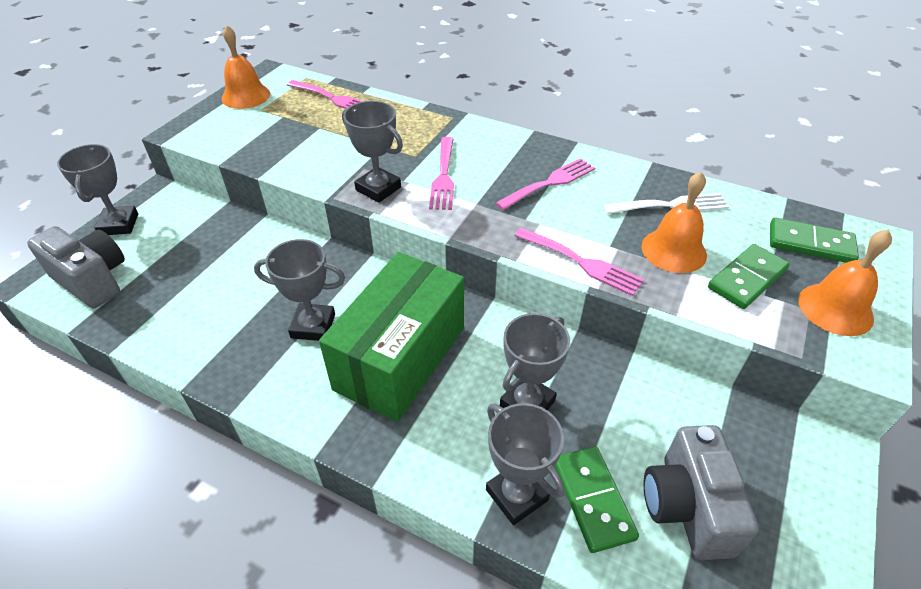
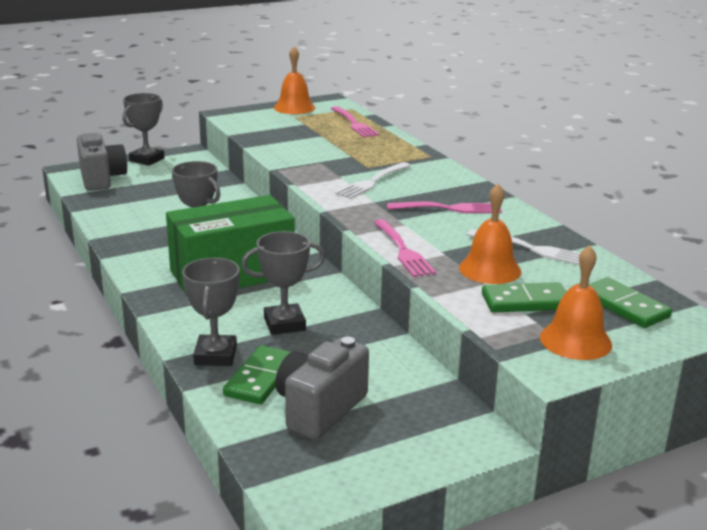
camera: 35 degrees right, 20 degrees down
(378, 189) = (315, 174): grey trophy -> none
(443, 176) = (372, 182): pink fork -> white fork

